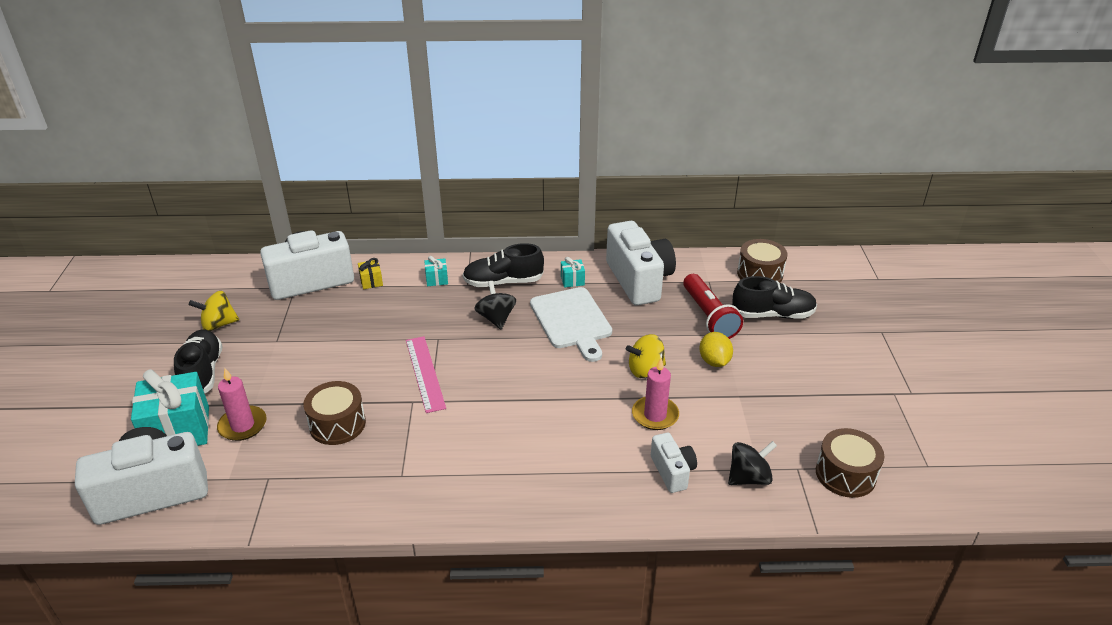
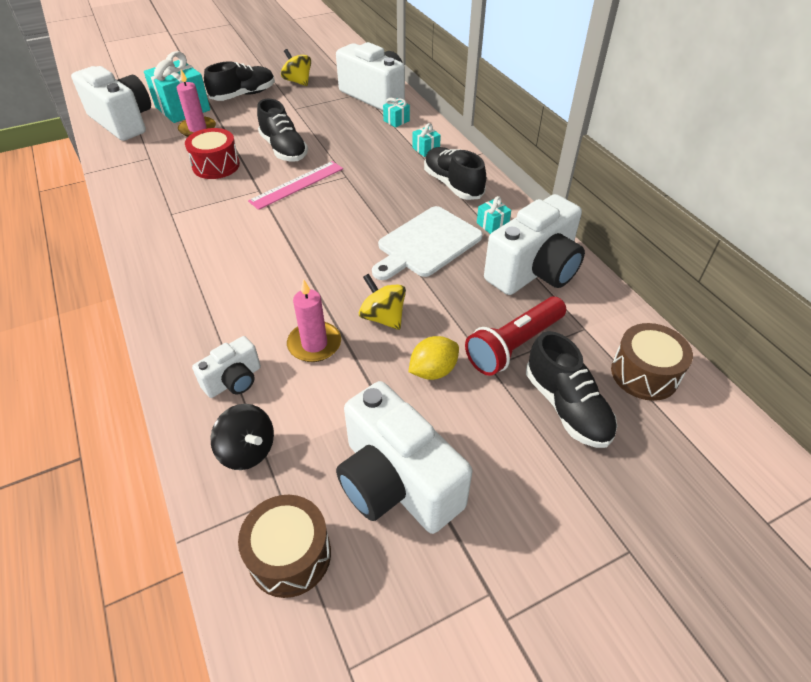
camera: 65 degrees right, 10 degrees up
(337, 424) = (216, 165): brown drum -> red drum
(352, 367) = (284, 149): none -> black shoe
(371, 281) = (396, 121): yellow gift -> turquoise gift
(496, 318) = (396, 197): black spinning top -> none
(804, 408) = (396, 482): none -> white camera

